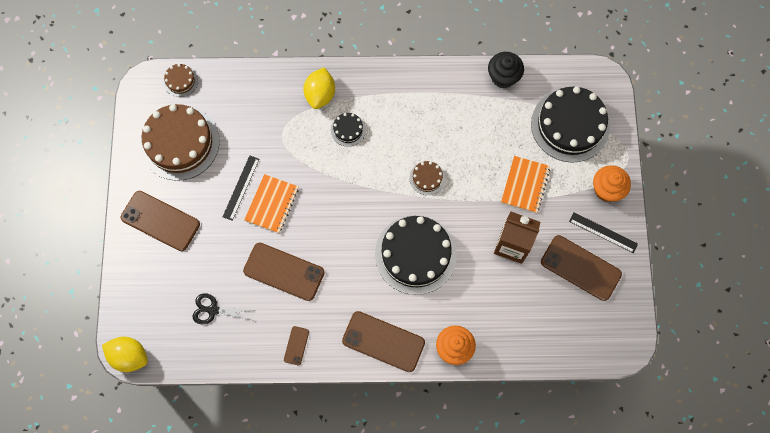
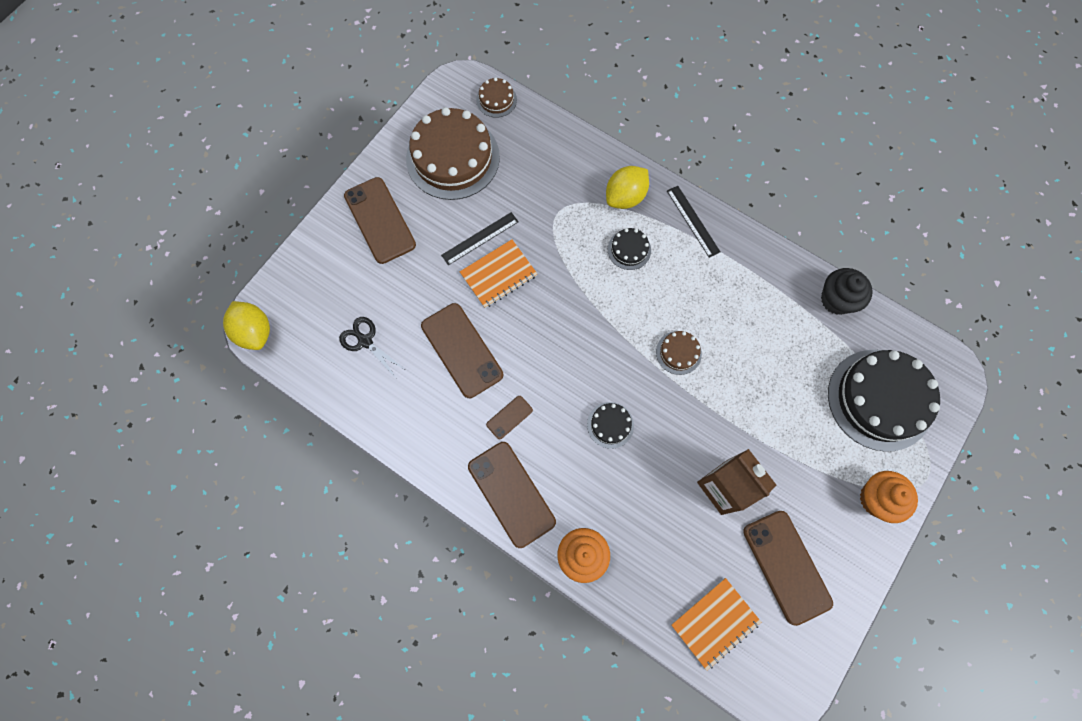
camera: 35 degrees right, 0 degrees up
(296, 345) = (420, 434): brown phone -> brown phone (509, 417)
(415, 254) = (610, 425): black cake -> black cake, size x0.45
(525, 185) = (783, 431): orange notebook -> orange notebook (715, 623)
(603, 232) = (840, 544): black ruler -> black ruler (693, 221)

